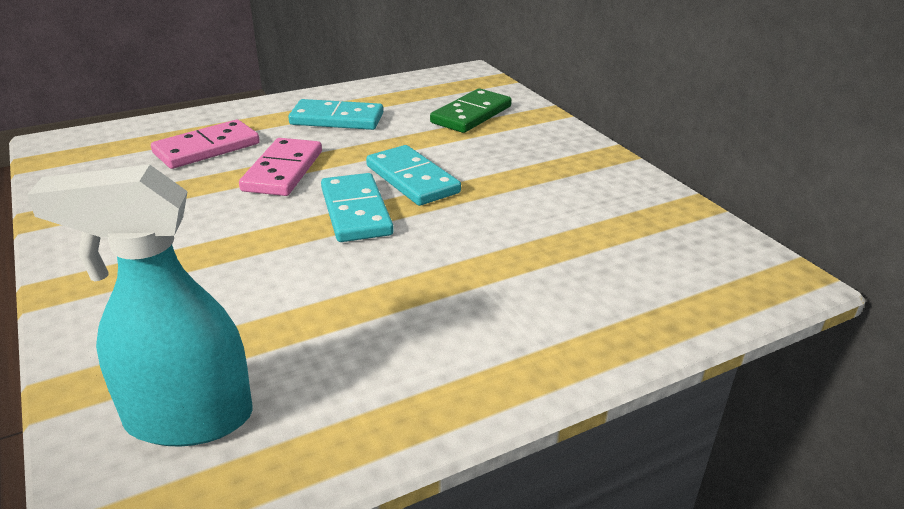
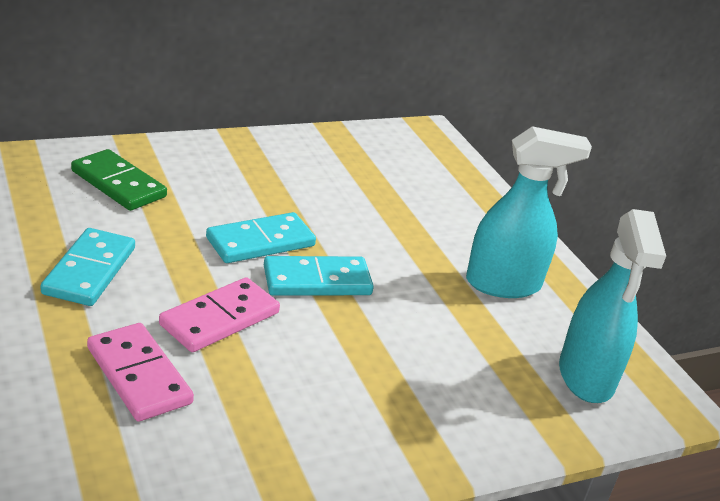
camera: 90 degrees left, 0 degrees up
(283, 171) = (220, 319): pink domino -> pink domino turned 60 degrees counterclockwise
(394, 345) = (504, 284): none -> turquoise spray bottle

